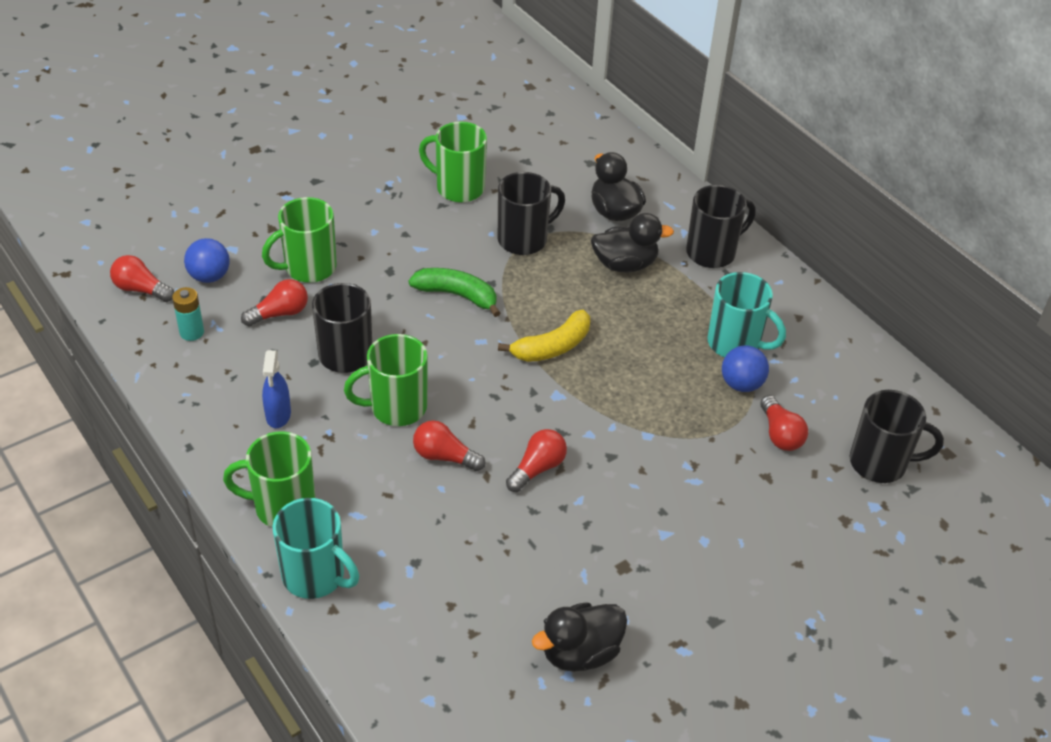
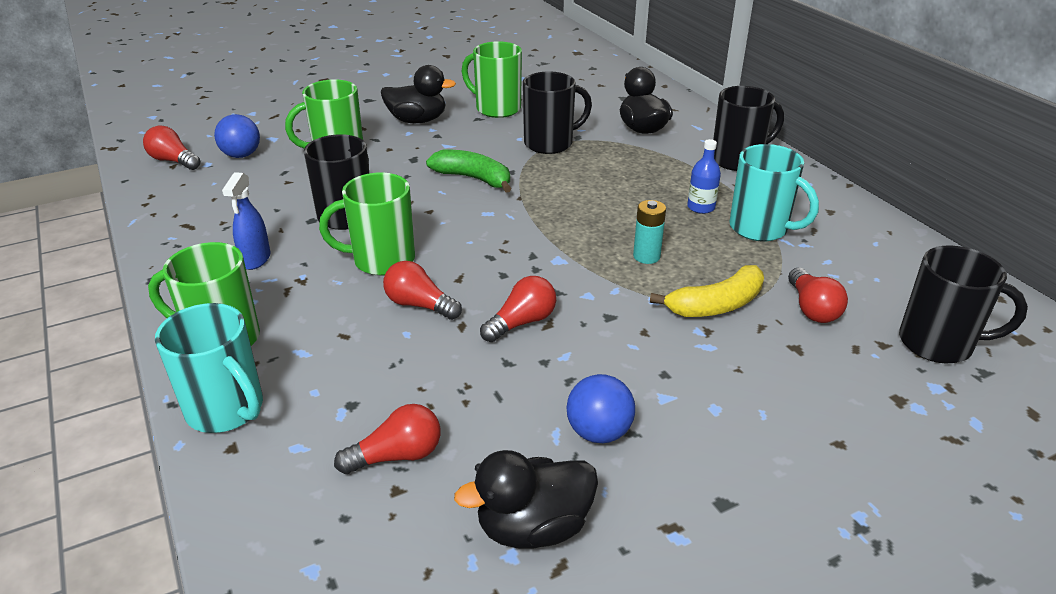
camera: 10 degrees right, 10 degrees down
(192, 332) = (203, 192): turquoise battery -> turquoise battery (646, 256)
(280, 313) = (294, 183): red light bulb -> red light bulb (397, 456)
(552, 347) = (561, 221): yellow banana -> yellow banana (716, 305)
(625, 264) = (647, 164): black duck -> black duck (417, 120)
(680, 320) = (701, 207): none -> blue bottle
(741, 384) = (766, 262): blue ball -> blue ball (599, 432)

